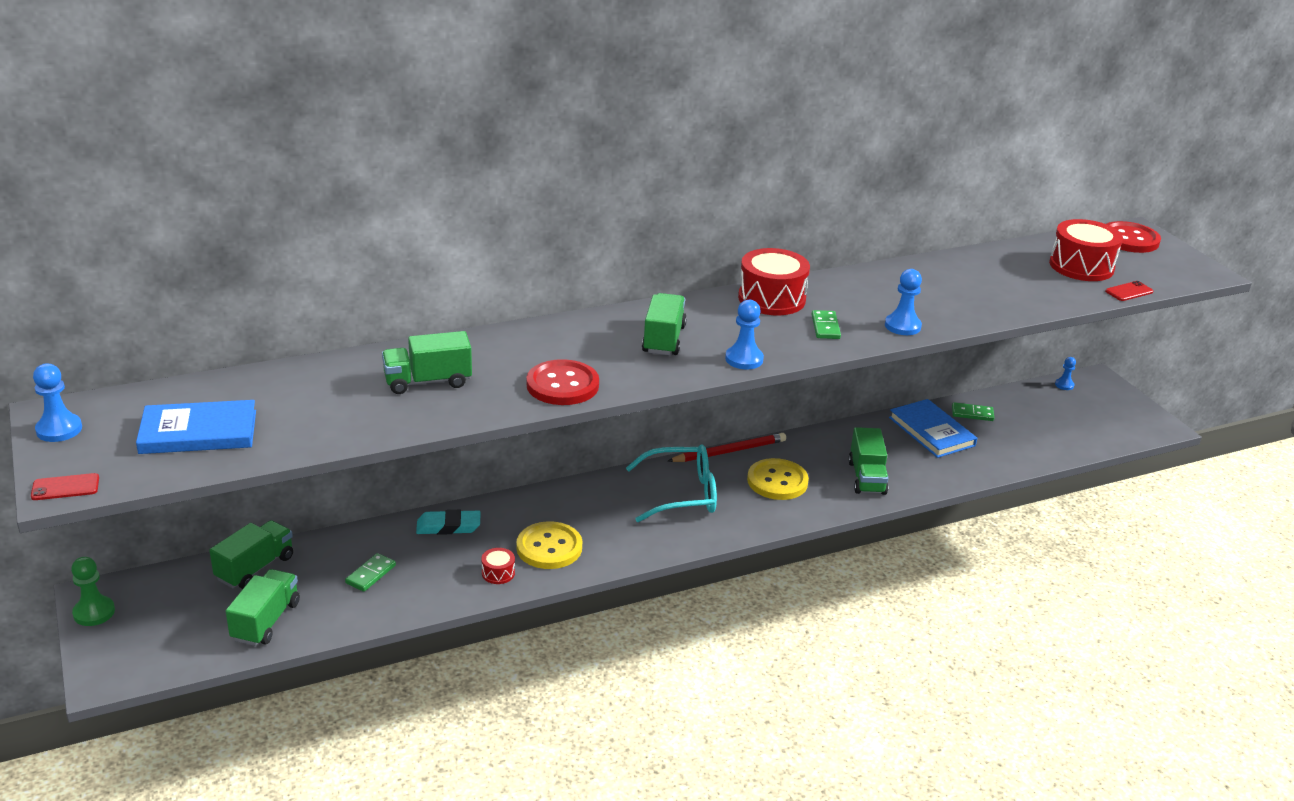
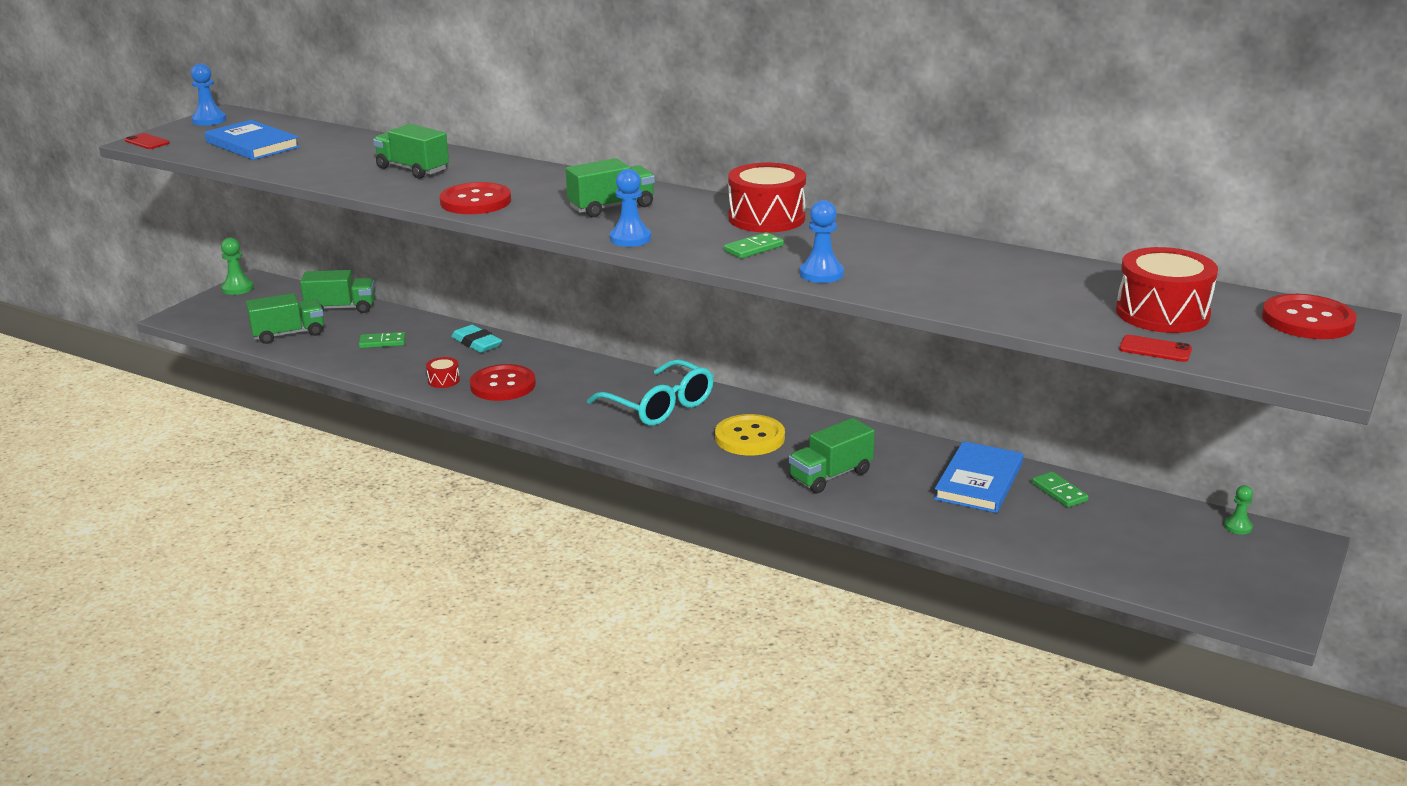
camera: 55 degrees right, 5 degrees down
(549, 547) = (503, 385): yellow button -> red button
(729, 451) = (761, 402): red pencil -> none
(1064, 385) = (1238, 527): blue pawn -> green pawn

